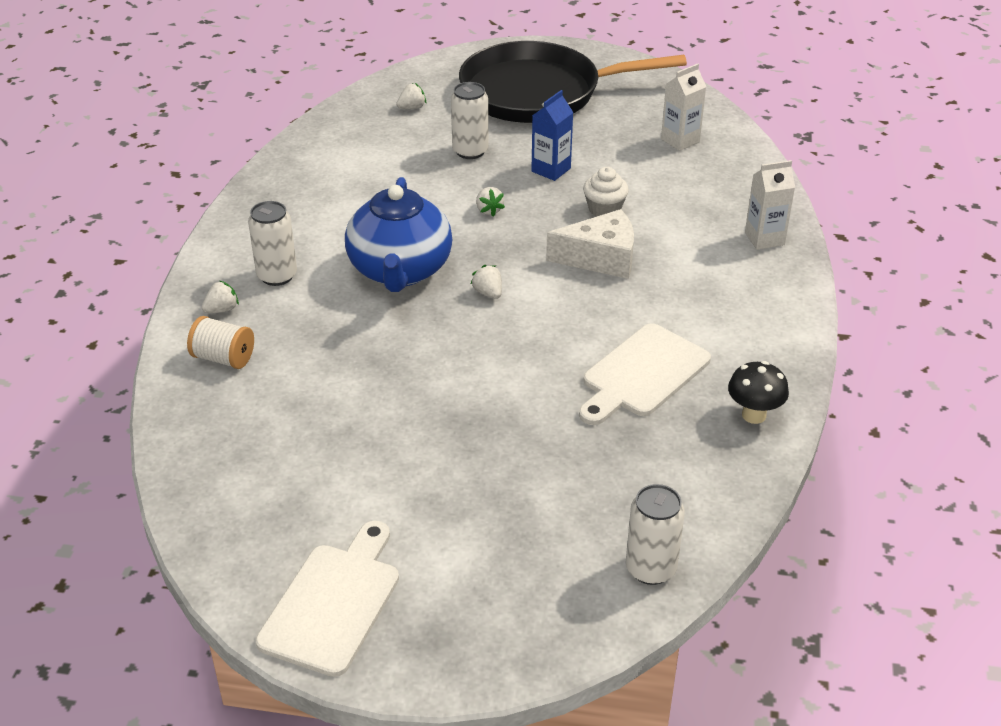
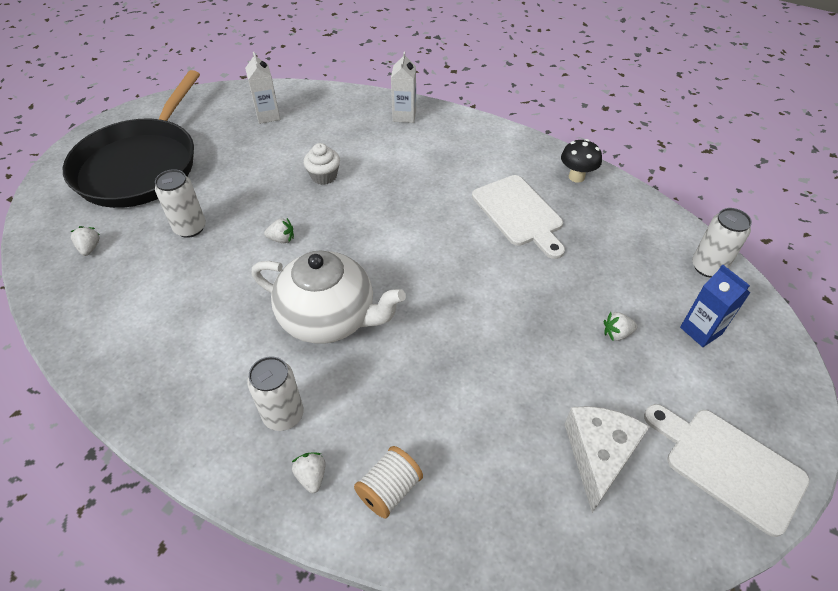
camera: 70 degrees left, 10 degrees up
(400, 271) = (329, 318): blue teapot -> white teapot
(488, 293) = (390, 269): white strawberry -> white strawberry (616, 333)
(551, 170) = (253, 189): blue carton -> blue carton (701, 330)
(600, 258) = (381, 195): white cheese -> white cheese (598, 455)

